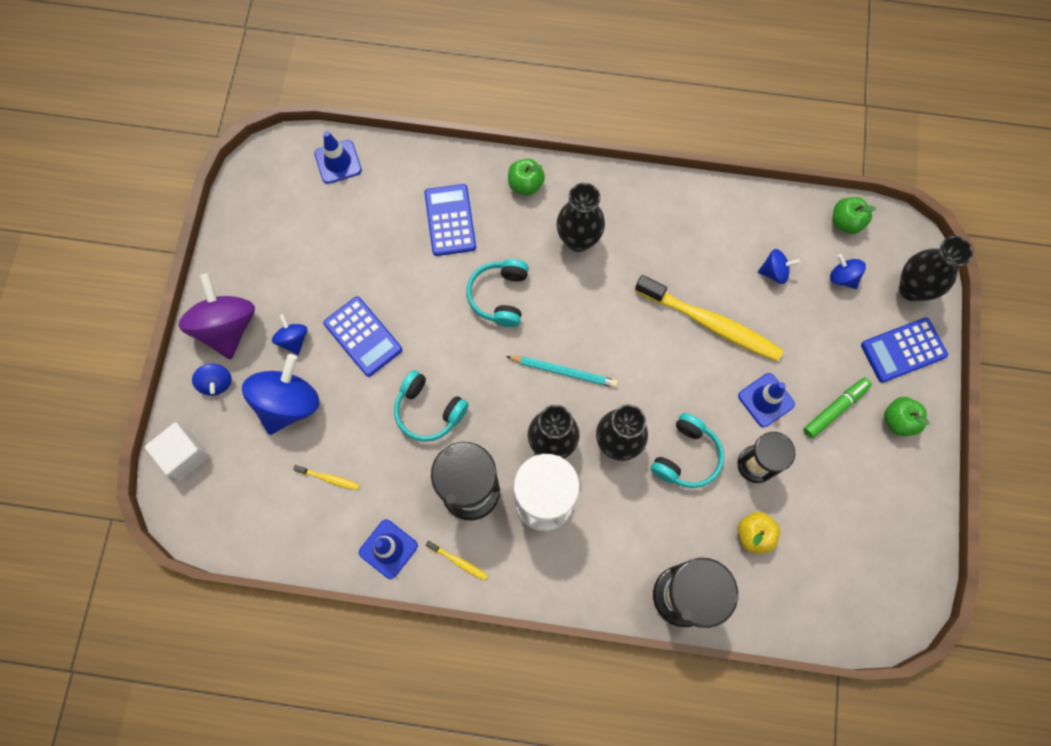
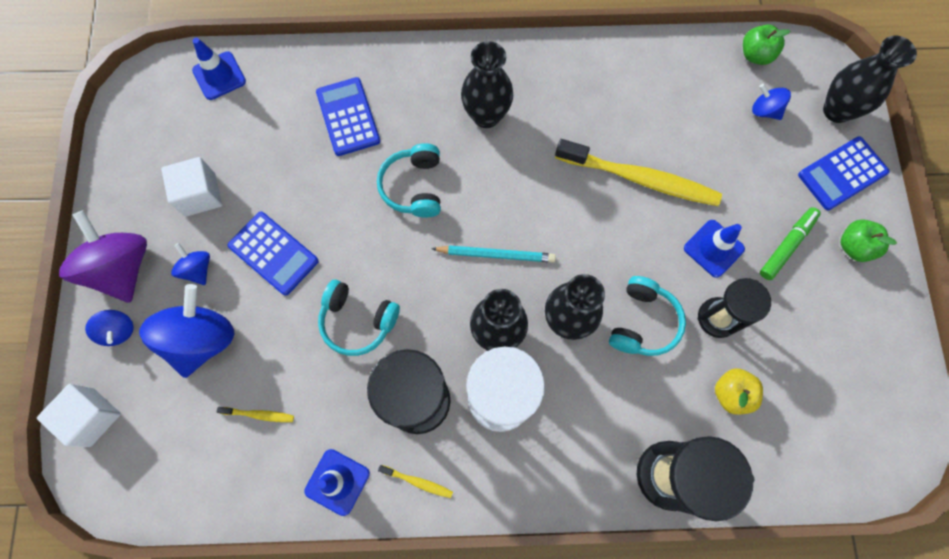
camera: 10 degrees left, 0 degrees up
(305, 271) = (200, 195): none -> white cube
(525, 184) = (421, 68): green apple -> none
(774, 272) = (694, 116): blue spinning top -> none

